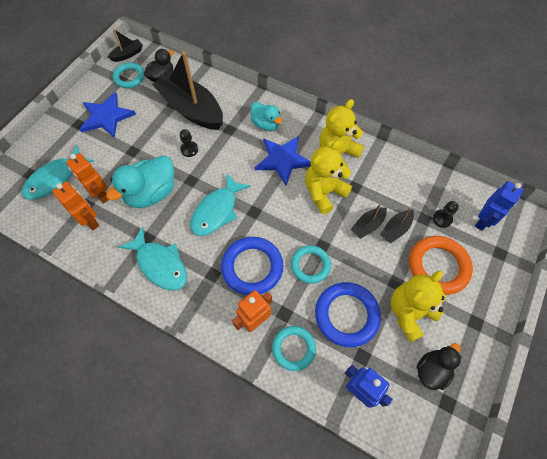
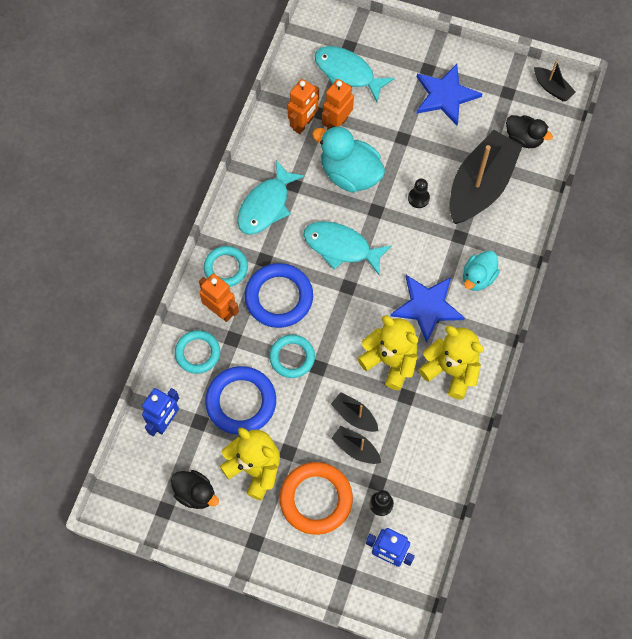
camera: 80 degrees right, 5 degrees up
(129, 77) = (513, 102): turquoise ring -> turquoise ring (226, 268)

